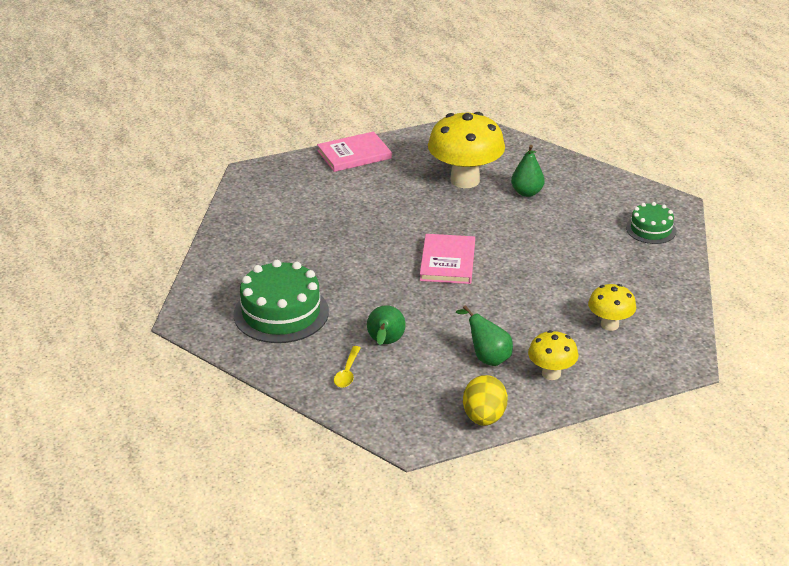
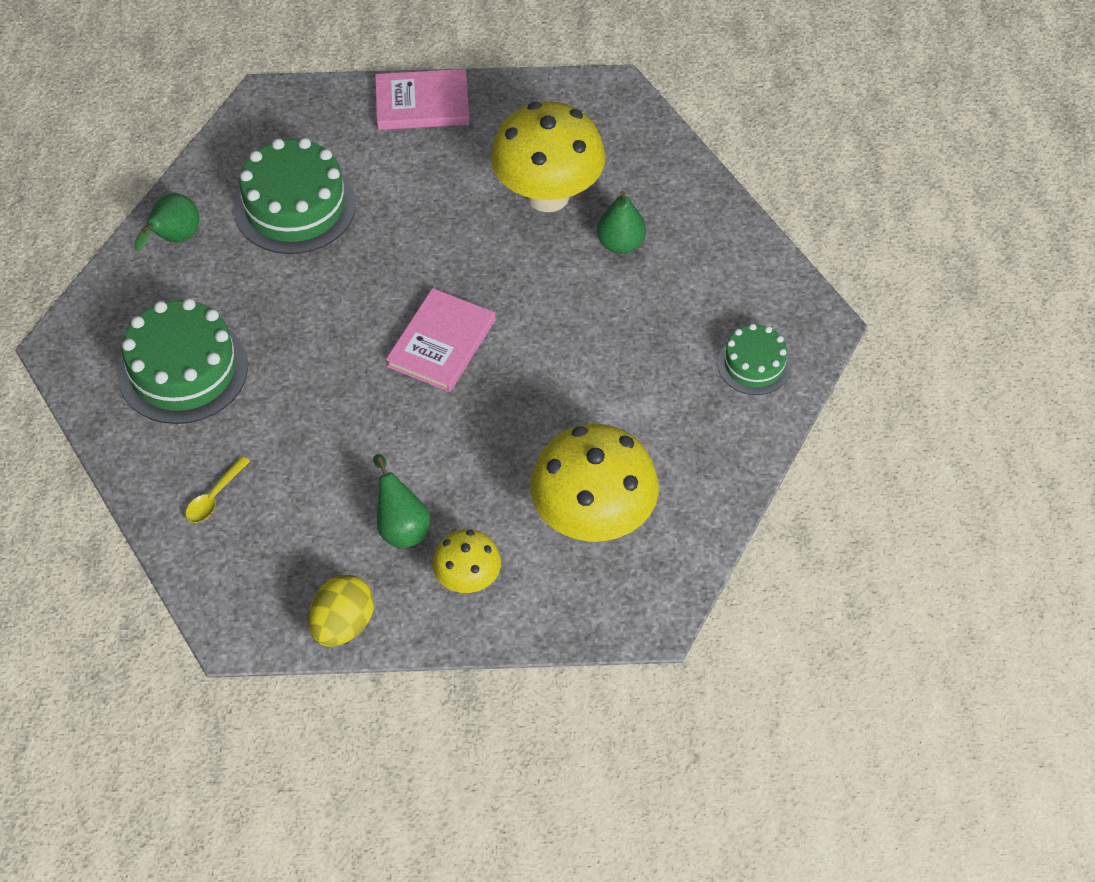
camera: 20 degrees right, 20 degrees up
(303, 217) = (295, 206): none -> green cake
(385, 343) = (286, 462): green pear -> green pear (174, 239)
(609, 325) = (593, 521): yellow mushroom -> yellow mushroom, size x1.88

